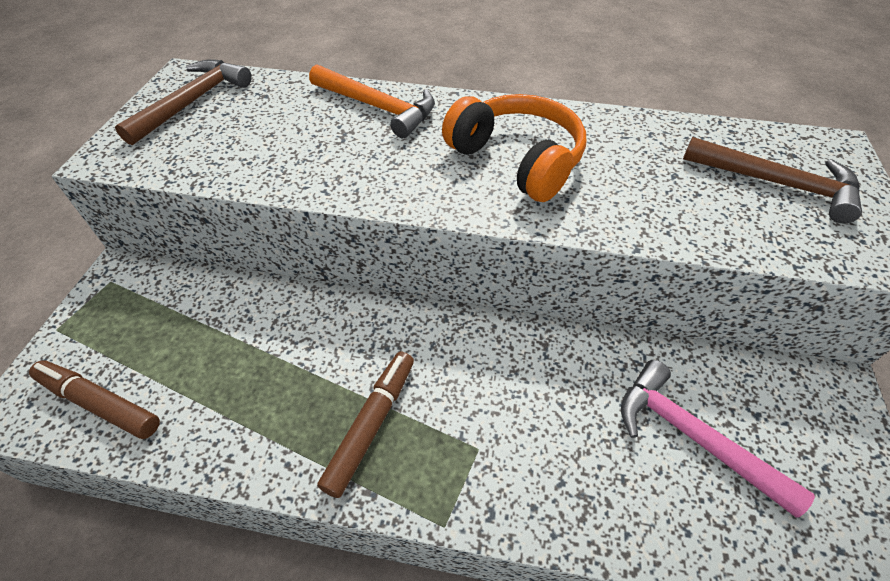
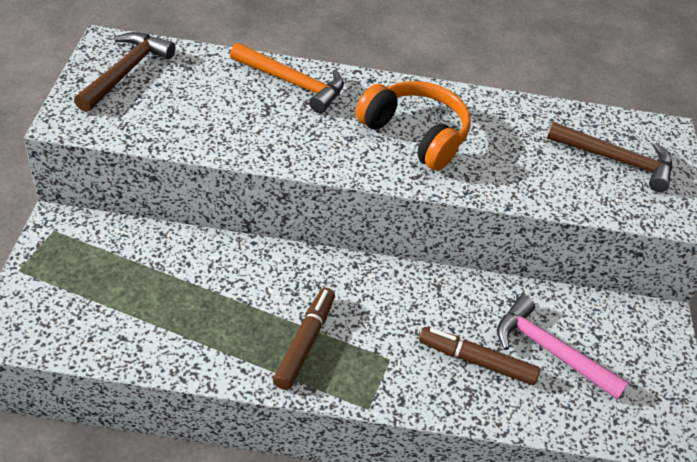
camera: 10 degrees left, 5 degrees down
(99, 403) = (78, 327): brown marker -> brown marker (476, 361)

